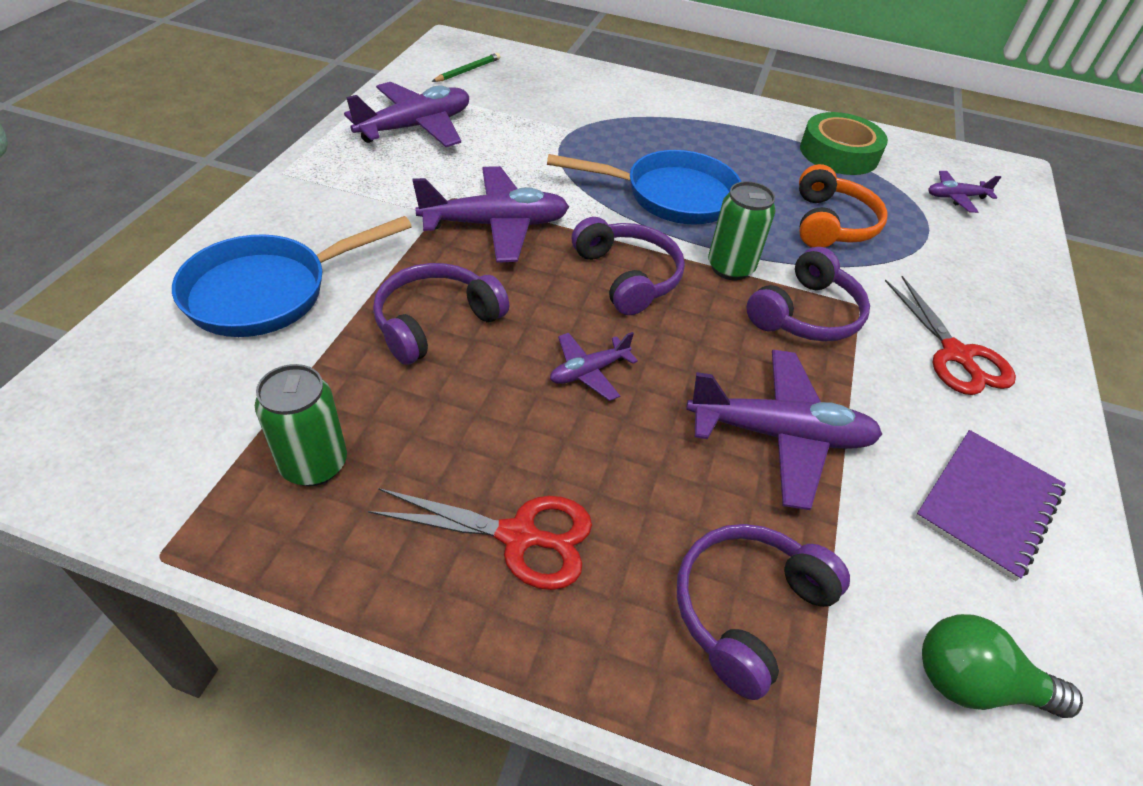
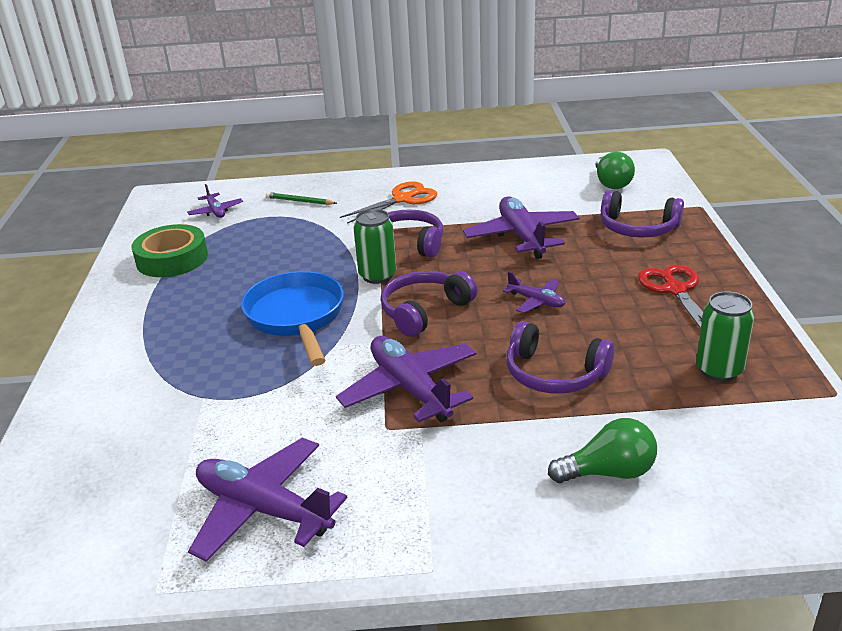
camera: 105 degrees left, 15 degrees down
(268, 292) = (608, 472): blue pan -> green light bulb
(468, 70) = (82, 527): green pencil -> green pencil (299, 201)
(831, 224) = (288, 249): orange headphones -> none
(956, 355) = (403, 199): red scissors -> orange scissors
(988, 504) = (510, 186): purple notebook -> none

